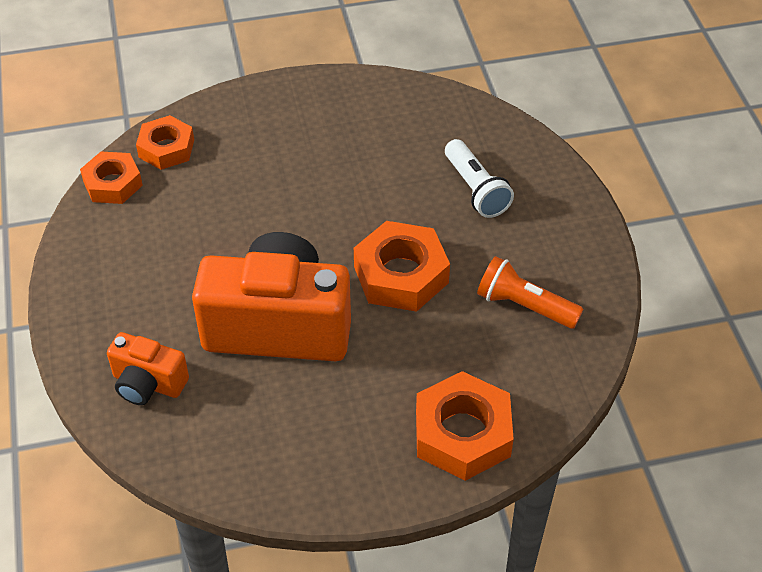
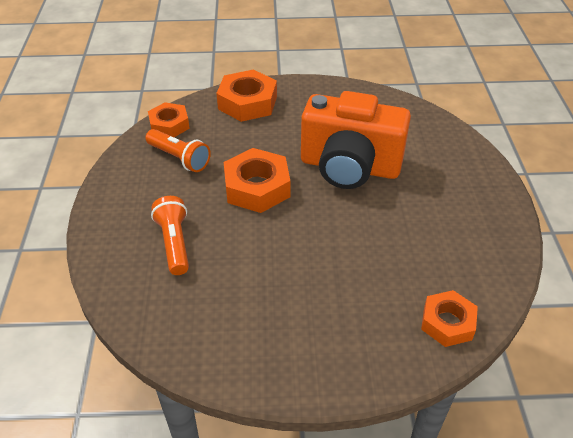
camera: 170 degrees left, 5 degrees down
(113, 183) = (492, 292): orange nut -> orange nut (169, 125)
(148, 384) = (436, 145): orange camera -> none
(475, 190) = (174, 243): white flashlight -> orange flashlight

